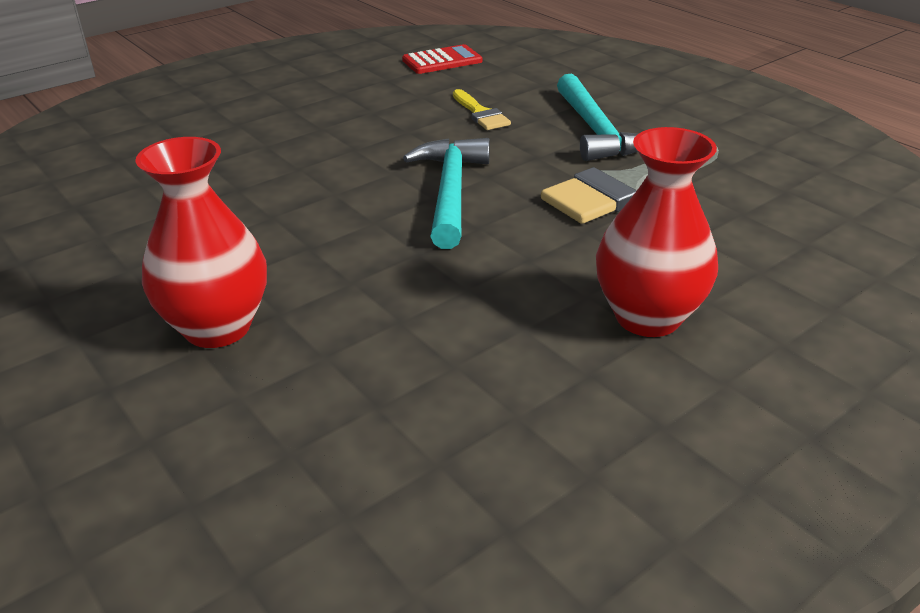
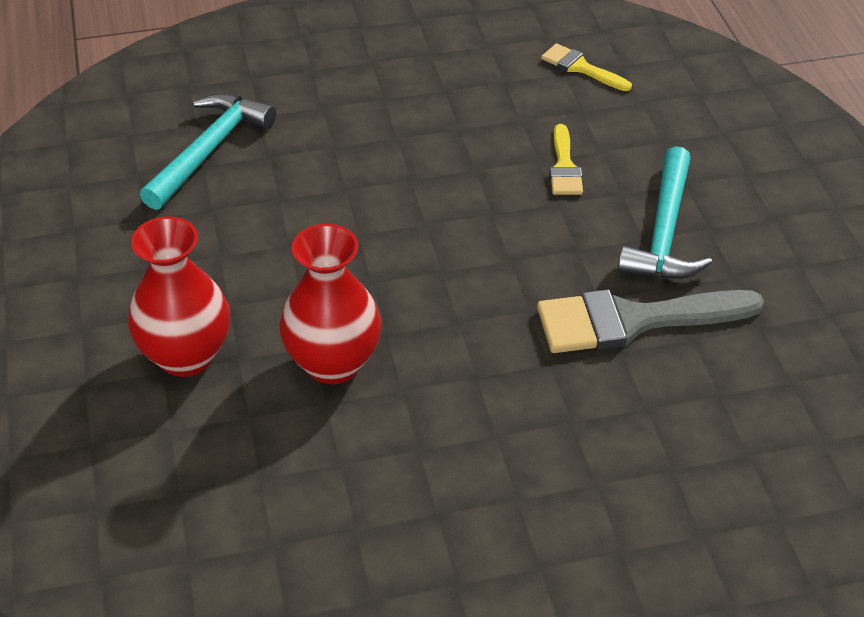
camera: 25 degrees right, 10 degrees up
(442, 61) = (581, 68): red calculator -> yellow brush
(450, 192) = (461, 269): turquoise hammer -> turquoise hammer (208, 150)
(647, 317) = (529, 478): red vase -> red vase (333, 363)

